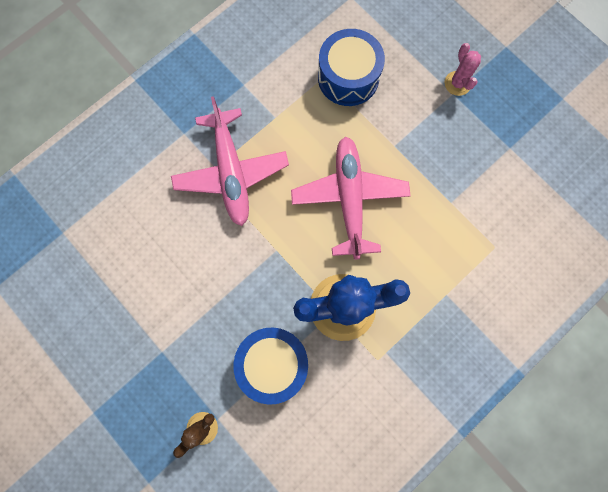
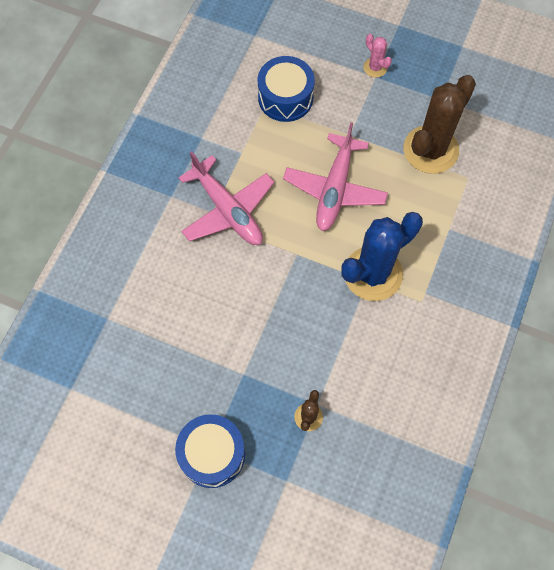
camera: 25 degrees left, 10 degrees down
(273, 363) = (340, 341): blue drum -> blue drum (212, 454)
(349, 198) = (335, 189): pink plane -> pink plane turned 135 degrees counterclockwise
(471, 199) = (430, 150): none -> brown cactus

